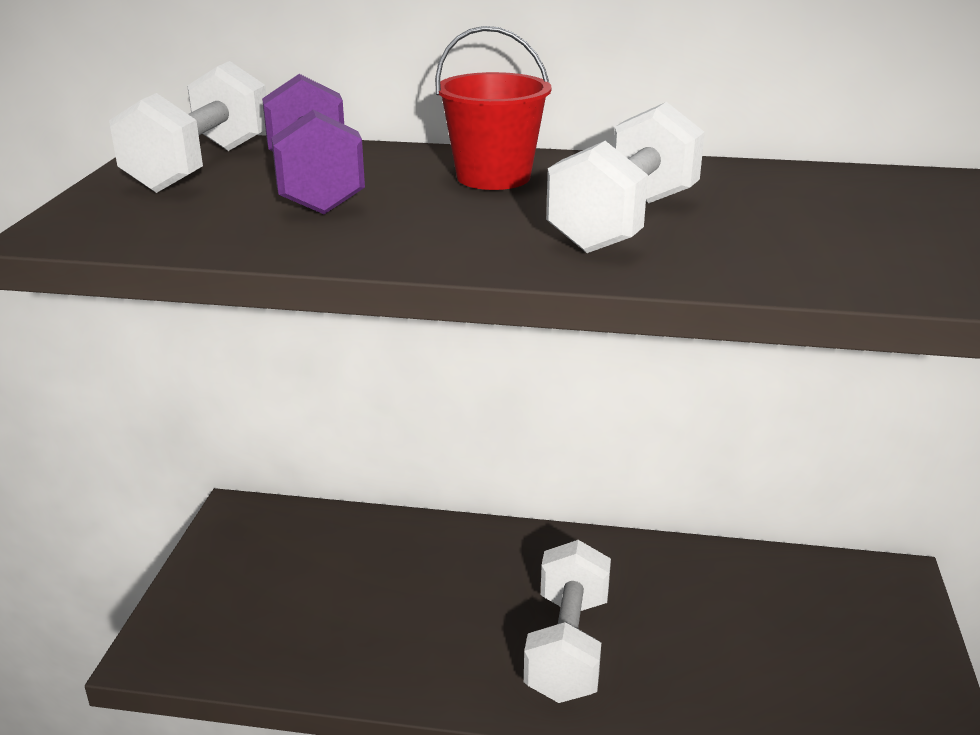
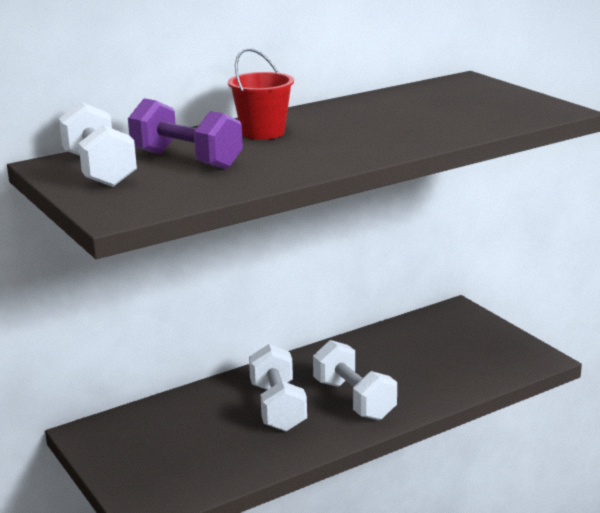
camera: 40 degrees left, 5 degrees down
(624, 222) = (362, 133): white dumbbell -> white dumbbell (277, 407)

